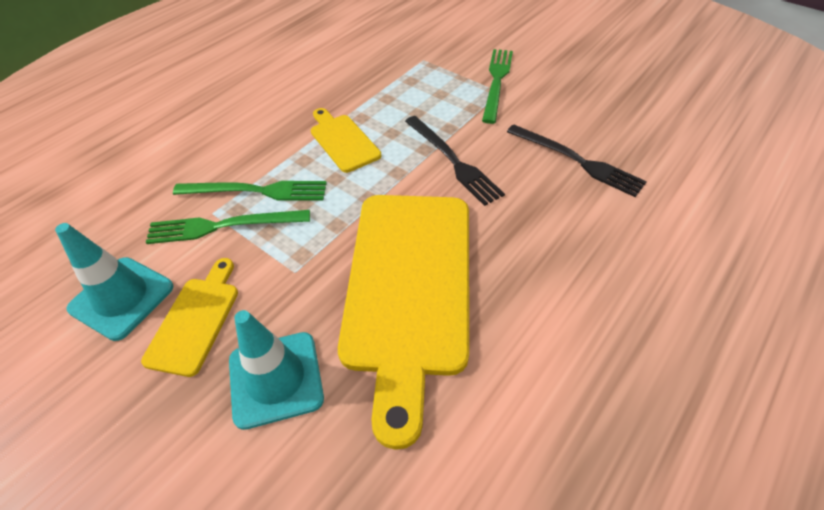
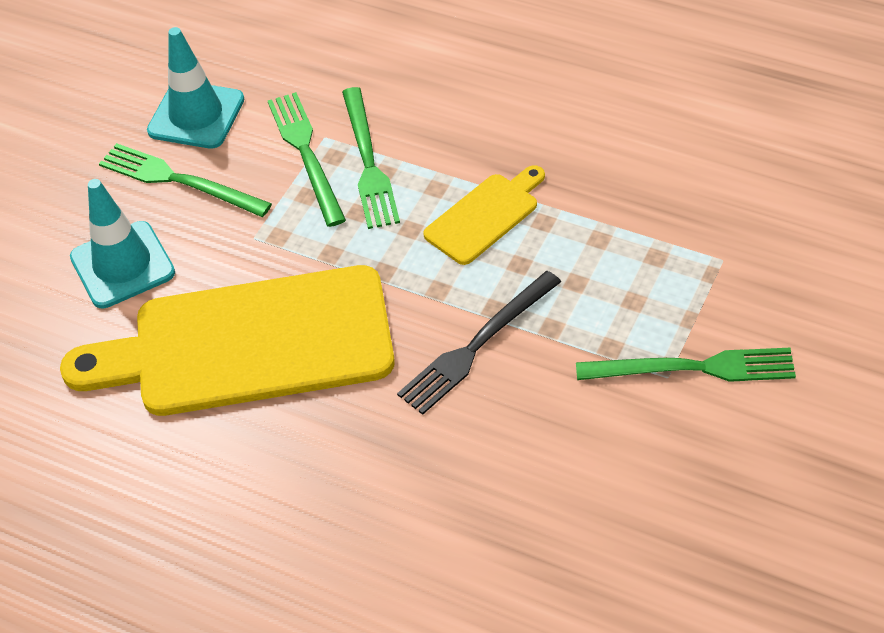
camera: 80 degrees right, 0 degrees up
(195, 320) = (179, 181): yellow cutting board -> green fork
(577, 161) = (519, 496): black fork -> none

